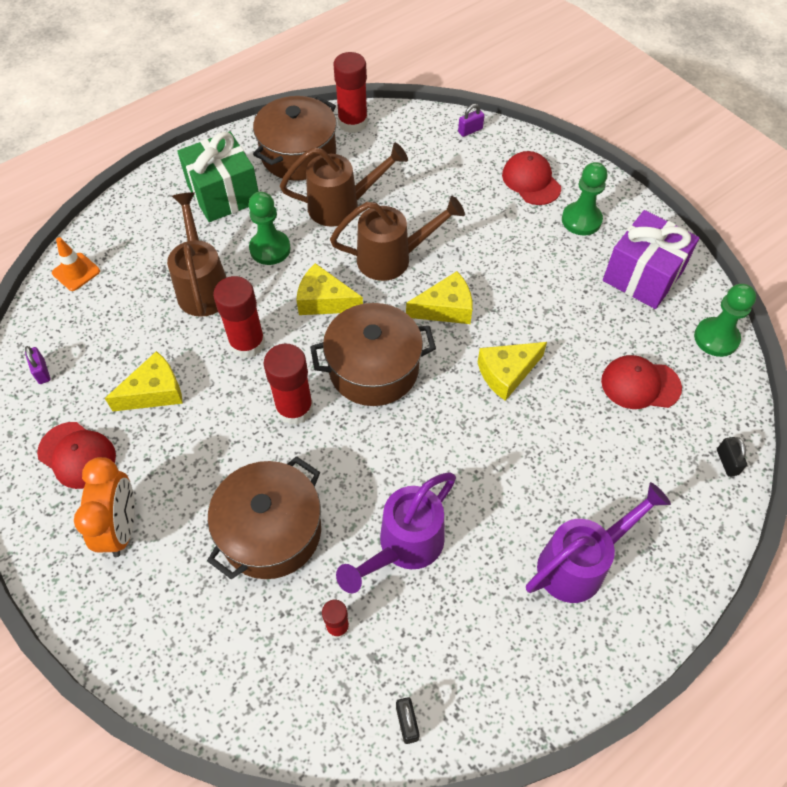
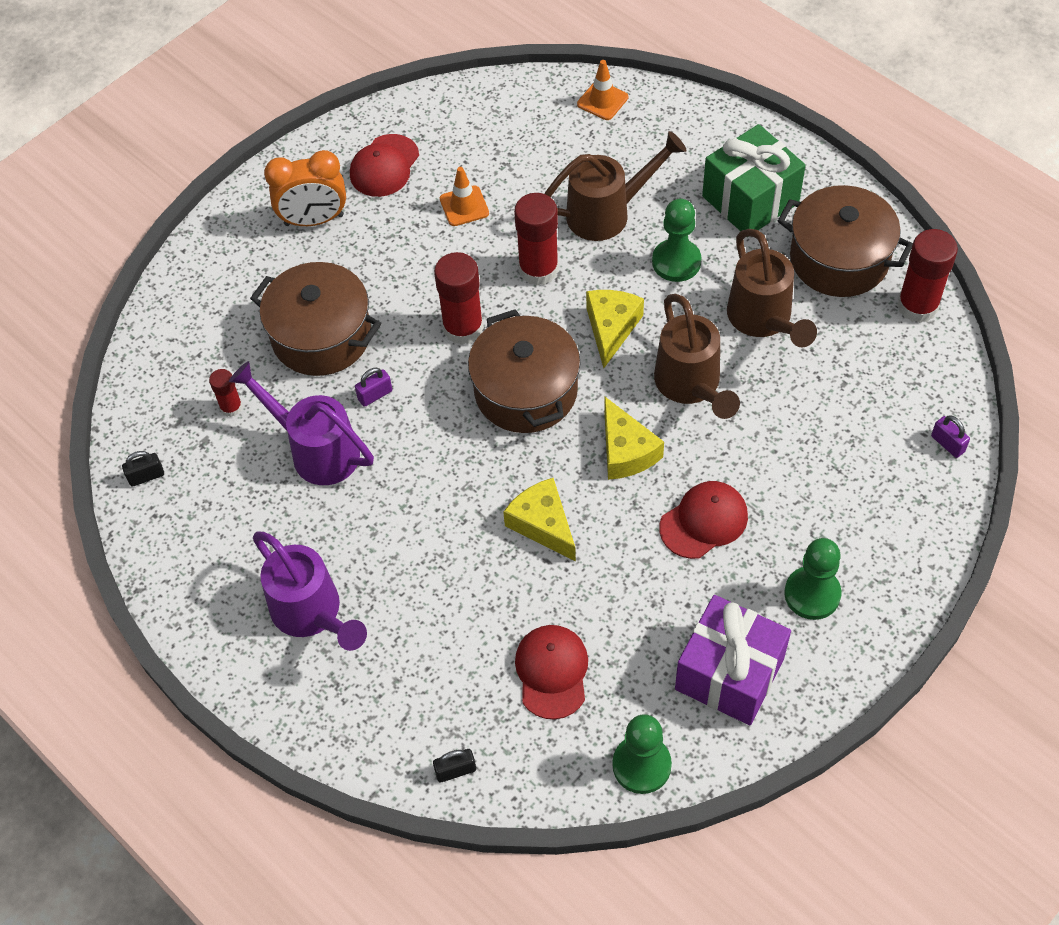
camera: 85 degrees right, 0 degrees up
(42, 371) = (473, 112): purple padlock -> purple padlock (375, 395)
(154, 392) = (464, 206): yellow cheese -> orange traffic cone
(531, 181) = (869, 527): red cap -> red cap (704, 521)

